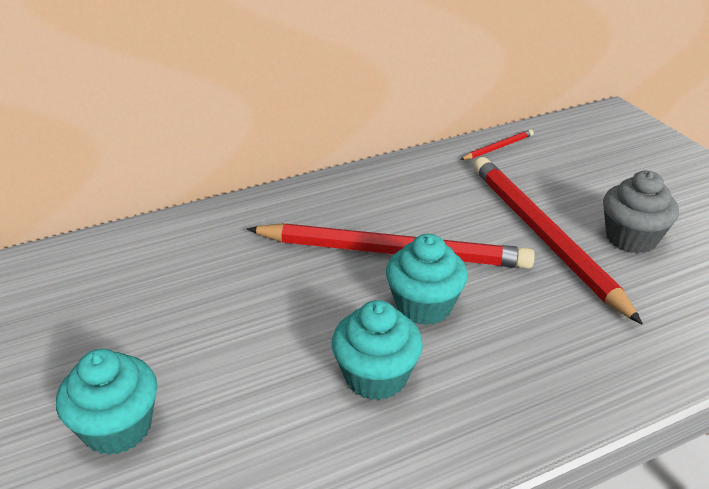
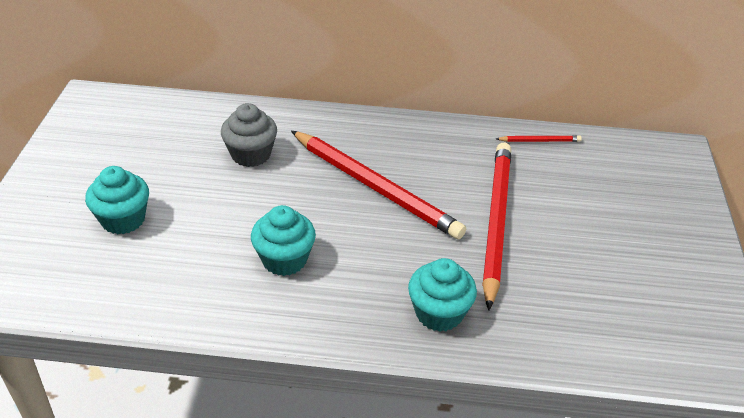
camera: 30 degrees right, 5 degrees up
(423, 306) = (358, 231): turquoise cupcake -> turquoise cupcake (439, 313)
(631, 238) = (564, 253): grey cupcake -> grey cupcake (251, 154)

